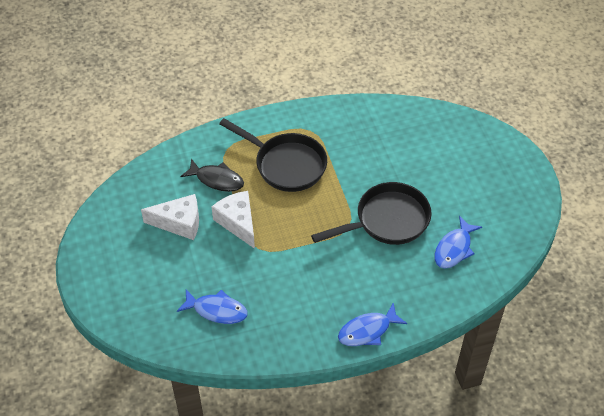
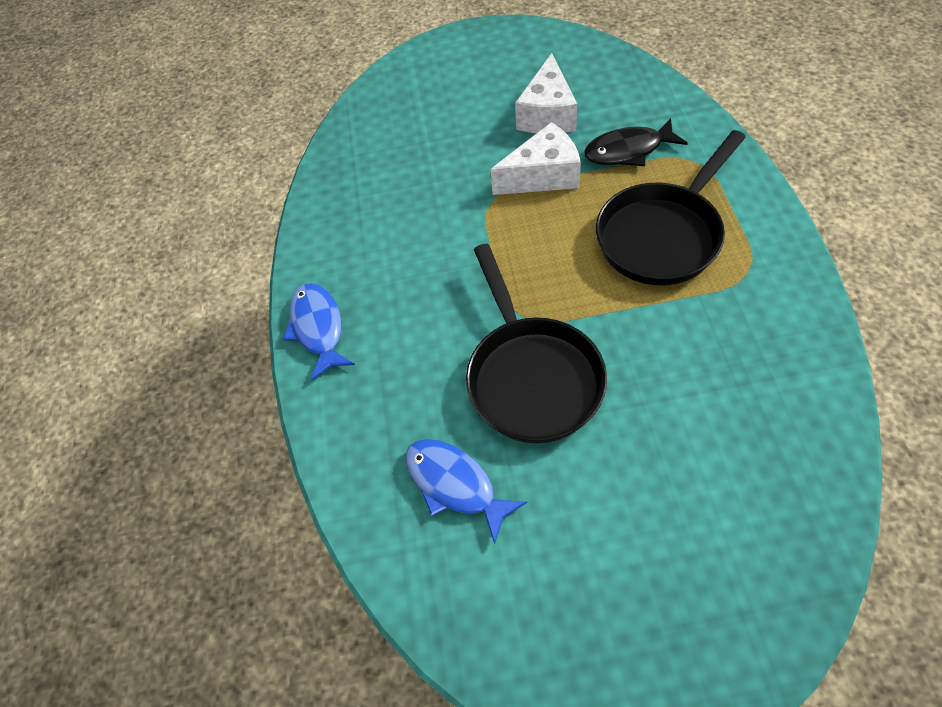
camera: 105 degrees right, 5 degrees up
(216, 180) = (628, 150): black fish -> black fish turned 45 degrees clockwise
(216, 310) = (395, 156): blue fish -> none

